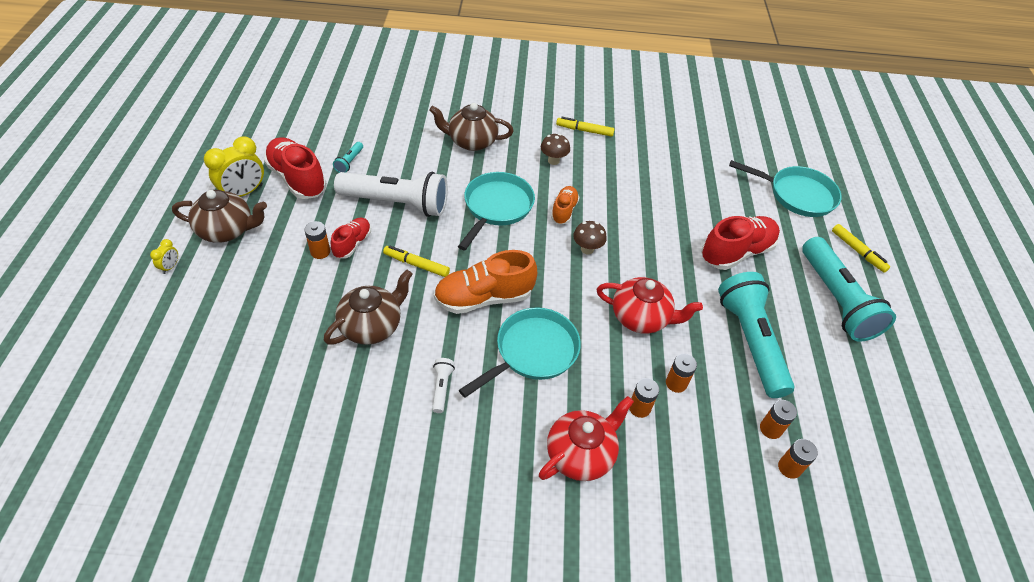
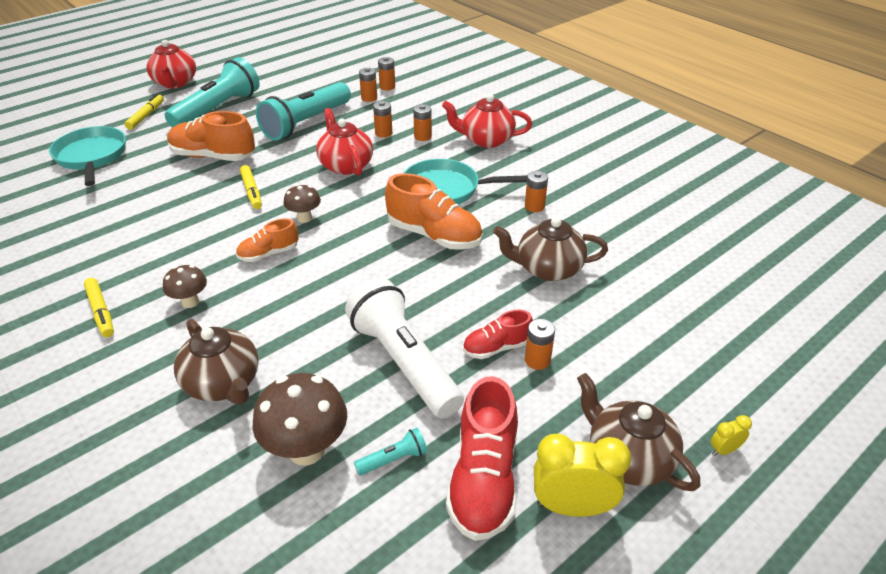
camera: 130 degrees left, 10 degrees down
(394, 143) = (306, 450): none -> brown mushroom
(416, 264) = (457, 291): yellow marker -> yellow marker (251, 191)
(441, 388) = (534, 206): white flashlight -> orange battery
(496, 207) = (317, 294): turquoise pan -> none
(736, 252) = (213, 156): red shoe -> orange shoe
(930, 302) = (175, 83): none -> red teapot

